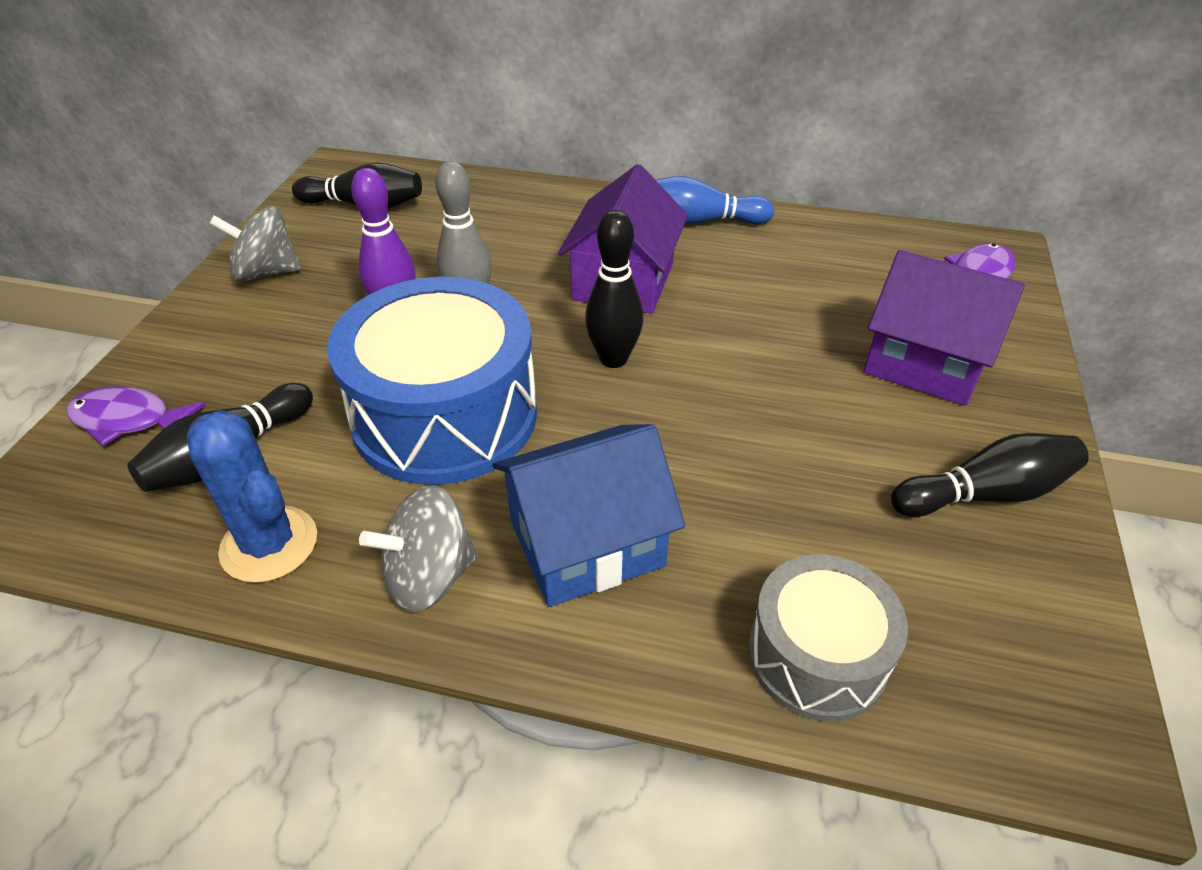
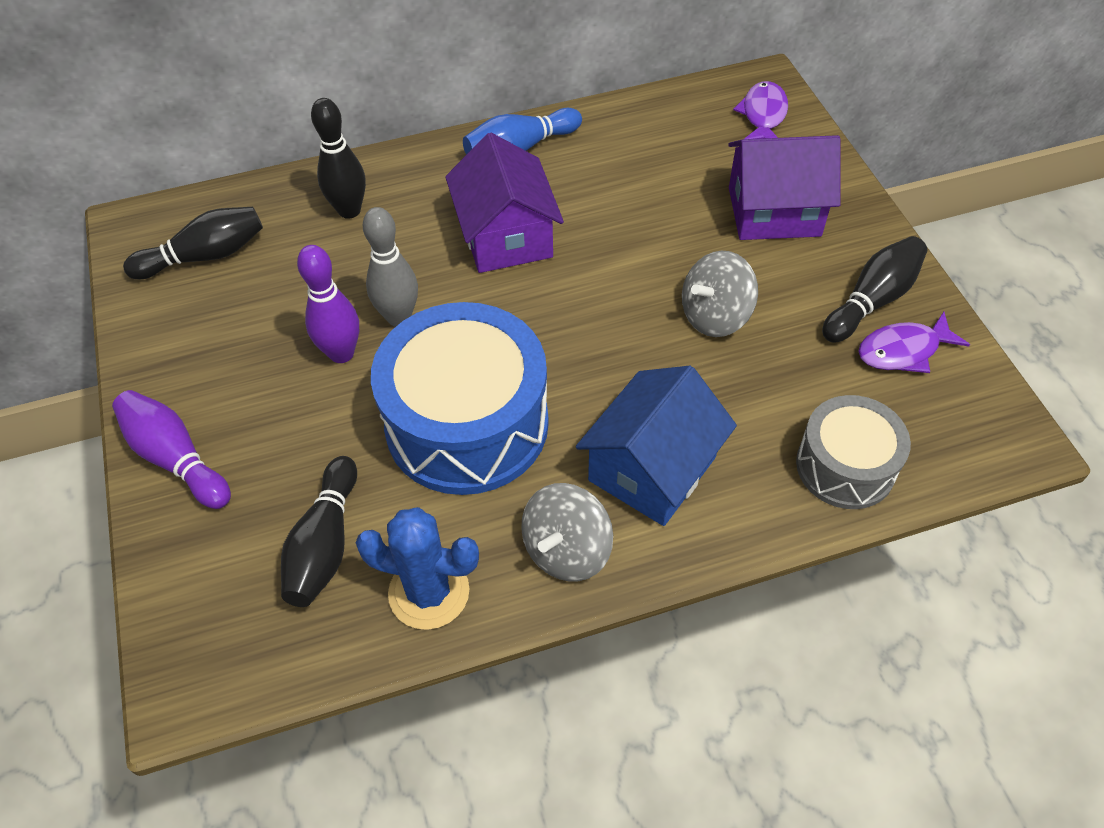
camera: 30 degrees left, 10 degrees up
(128, 420) = (203, 562): purple fish -> purple fish (903, 350)
(194, 334) = (176, 458): none -> purple bowling pin
(266, 273) = (180, 369): grey spinning top -> grey spinning top (715, 316)
(613, 359) = (555, 312): black bowling pin -> black bowling pin (349, 210)

